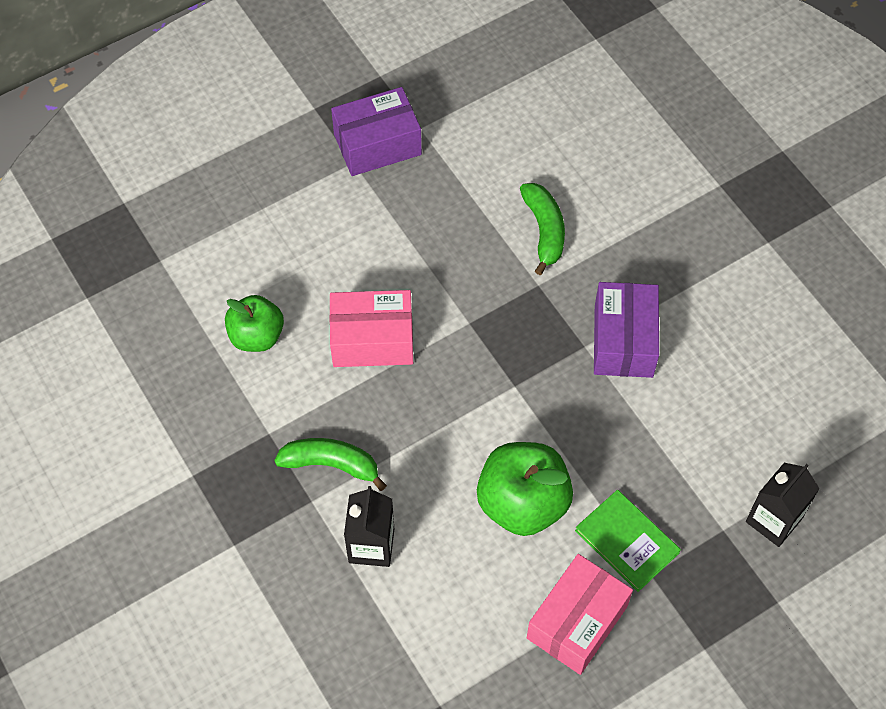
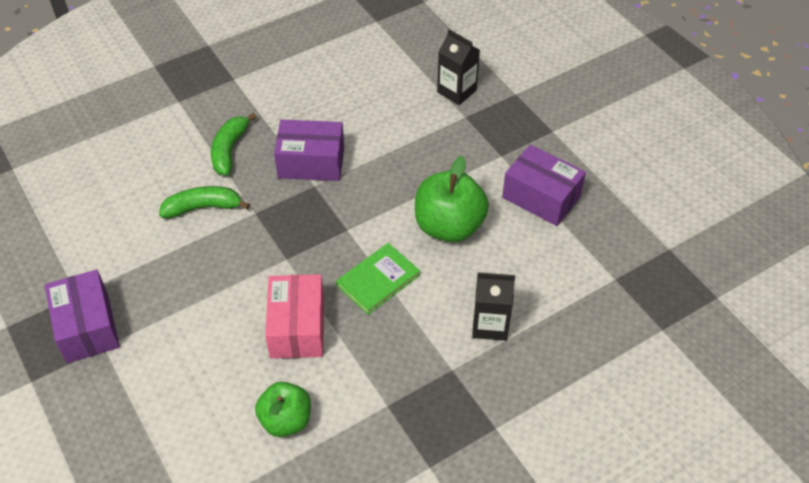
camera: 90 degrees left, 10 degrees down
(331, 464) = (418, 355): green banana -> green banana (229, 150)
(577, 622) = (541, 197): pink box -> purple box
(627, 542) = (477, 167): green book -> green book (378, 280)

